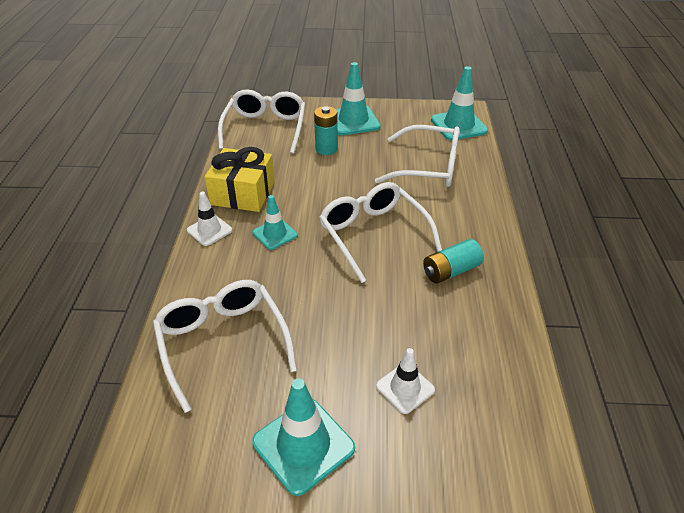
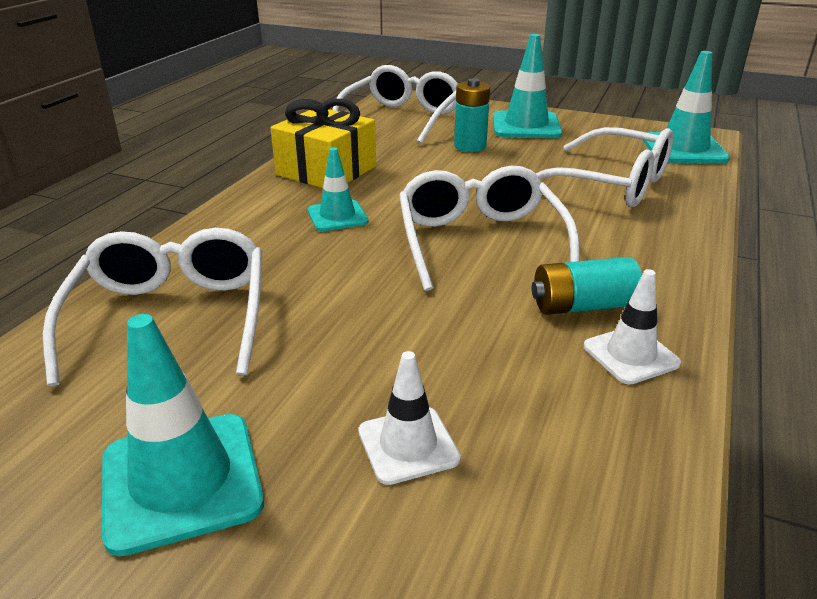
camera: 20 degrees right, 10 degrees down
(209, 230) = (255, 198): white traffic cone -> white traffic cone (630, 355)

